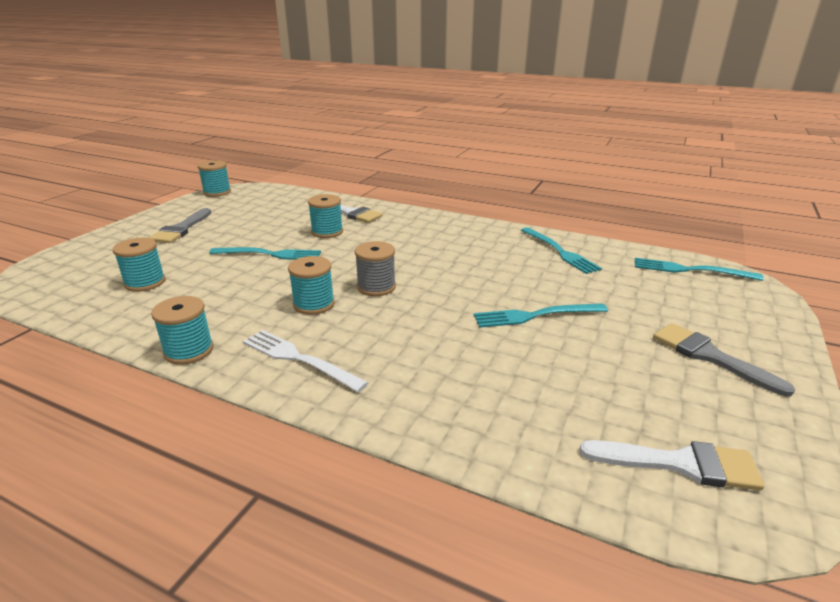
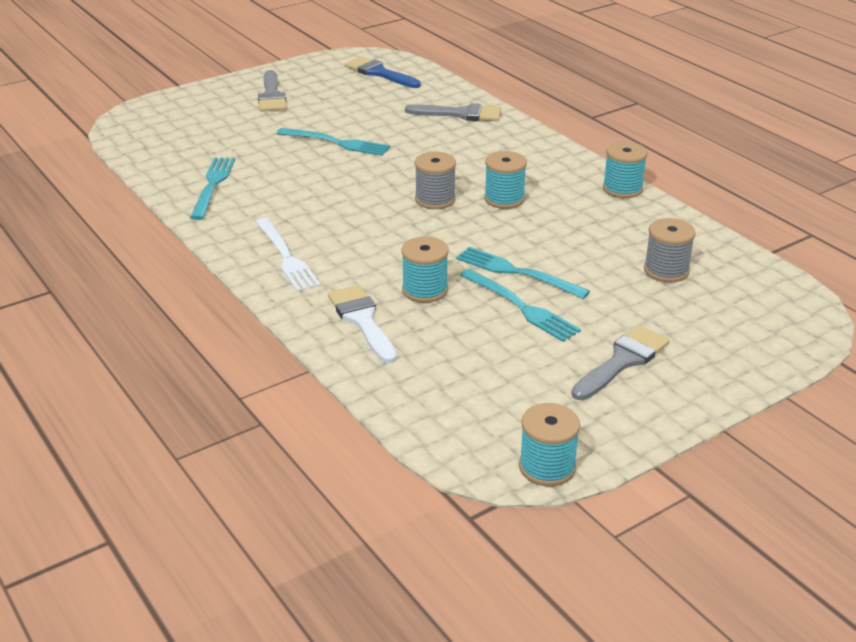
camera: 150 degrees left, 5 degrees up
(145, 282) = (666, 270): turquoise spool -> grey spool
(299, 359) = (540, 162): white fork -> white fork (286, 257)
(458, 409) = (460, 114): none -> grey brush
(680, 464) = (379, 73): white brush -> blue brush
(690, 270) = (145, 138): turquoise fork -> turquoise fork (521, 307)

